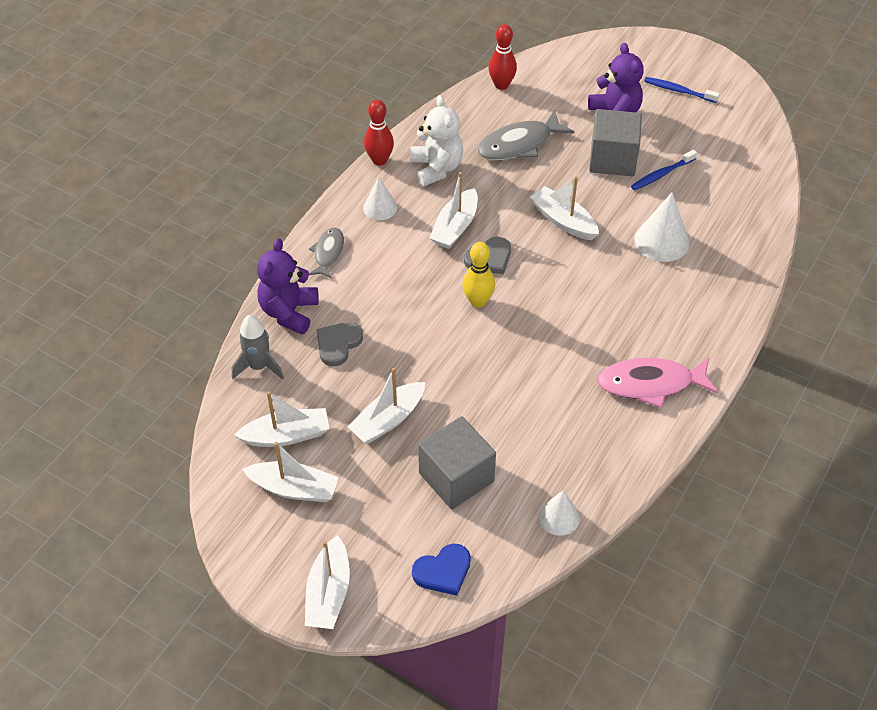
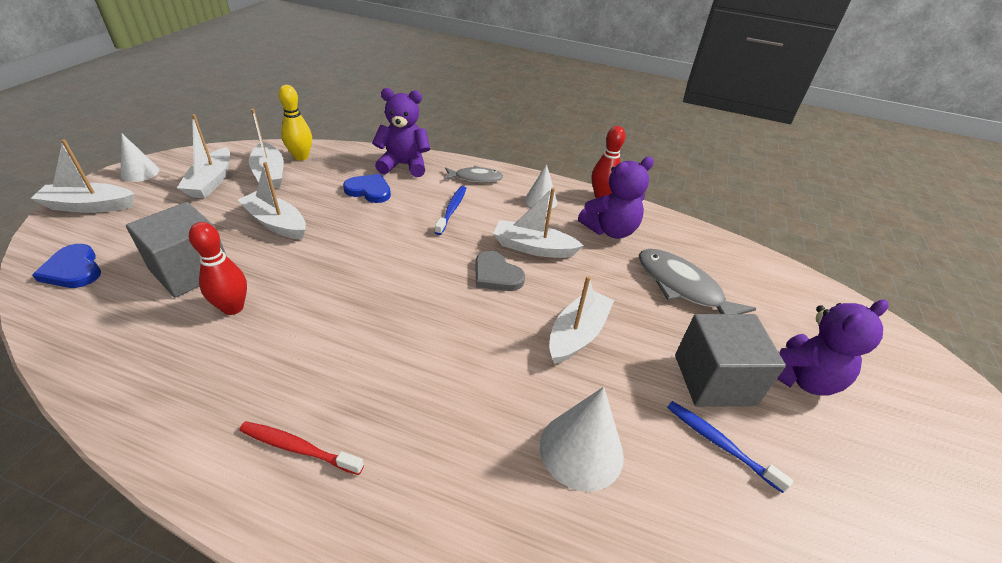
camera: 75 degrees right, 10 degrees down
(259, 366) = (345, 157): grey rocket -> none
(338, 344) = (369, 190): grey heart -> blue heart
(436, 168) = (610, 230): white teddy bear -> purple teddy bear
(478, 301) = (432, 270): yellow bowling pin -> yellow bowling pin (301, 157)
(501, 85) = (766, 268): red bowling pin -> red bowling pin (233, 308)
(559, 517) = (99, 357): white cone -> white cone (140, 172)
(650, 384) = (298, 448): pink fish -> red toothbrush
(678, 91) = (919, 460): blue toothbrush -> blue toothbrush (452, 210)

